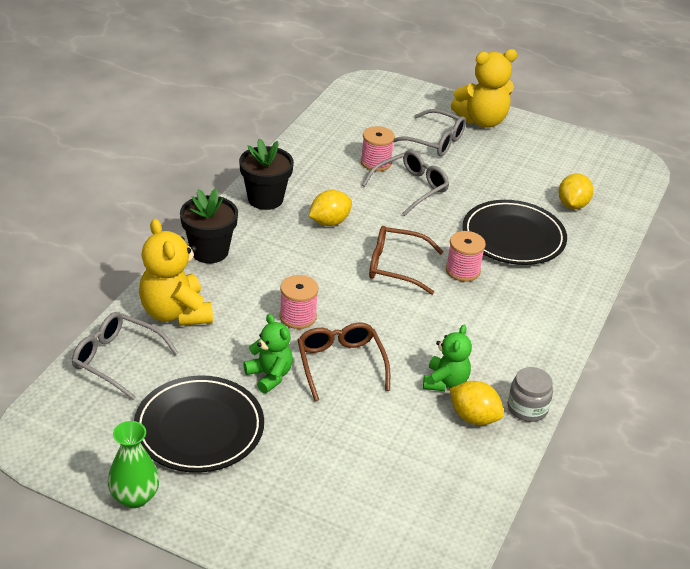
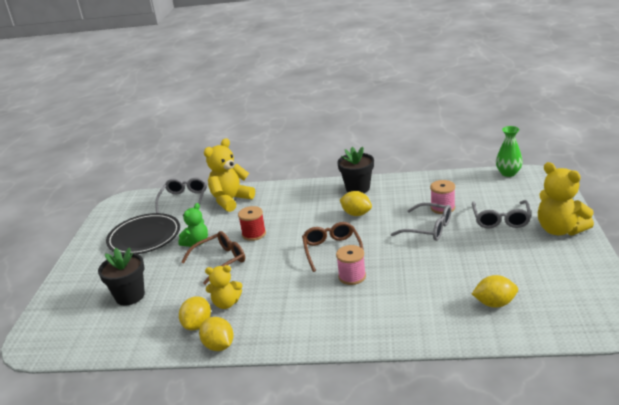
camera: 75 degrees right, 10 degrees down
(135, 497) = (90, 238): green vase -> green vase (508, 173)
(209, 251) = (291, 190): black flower pot -> black flower pot (130, 296)
(298, 316) = (254, 234): pink spool -> red spool
(445, 382) = (226, 303): green teddy bear -> yellow teddy bear
(513, 237) = (416, 287): black plate -> none
(527, 408) = (219, 346): grey jar -> yellow lemon

